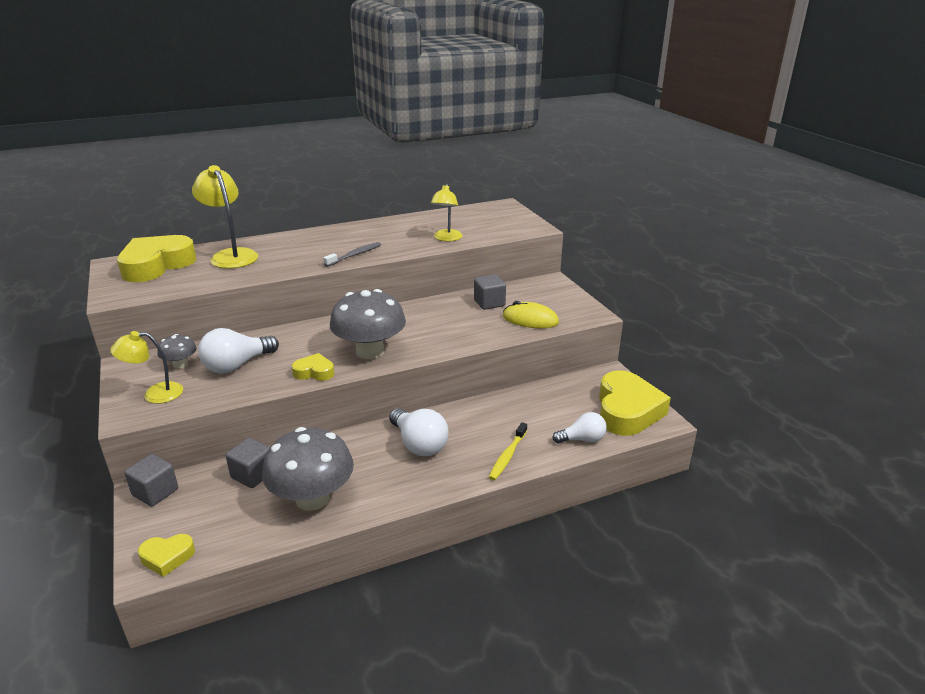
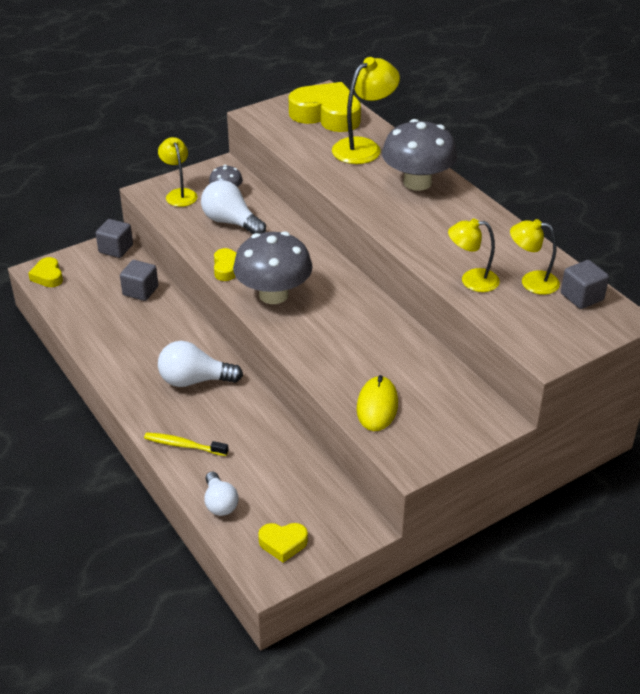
camera: 80 degrees right, 10 degrees up
(312, 498) = (113, 330): grey mushroom -> grey mushroom (417, 182)
(355, 255) = (394, 222): grey toothbrush -> none
(419, 444) = (194, 380): white light bulb -> white light bulb turned 45 degrees clockwise
(456, 222) = (531, 282): none -> yellow lamp
(489, 303) = (409, 367): grey cube -> grey cube (582, 297)
(627, 410) = (283, 543): yellow heart -> yellow heart, size x0.48

